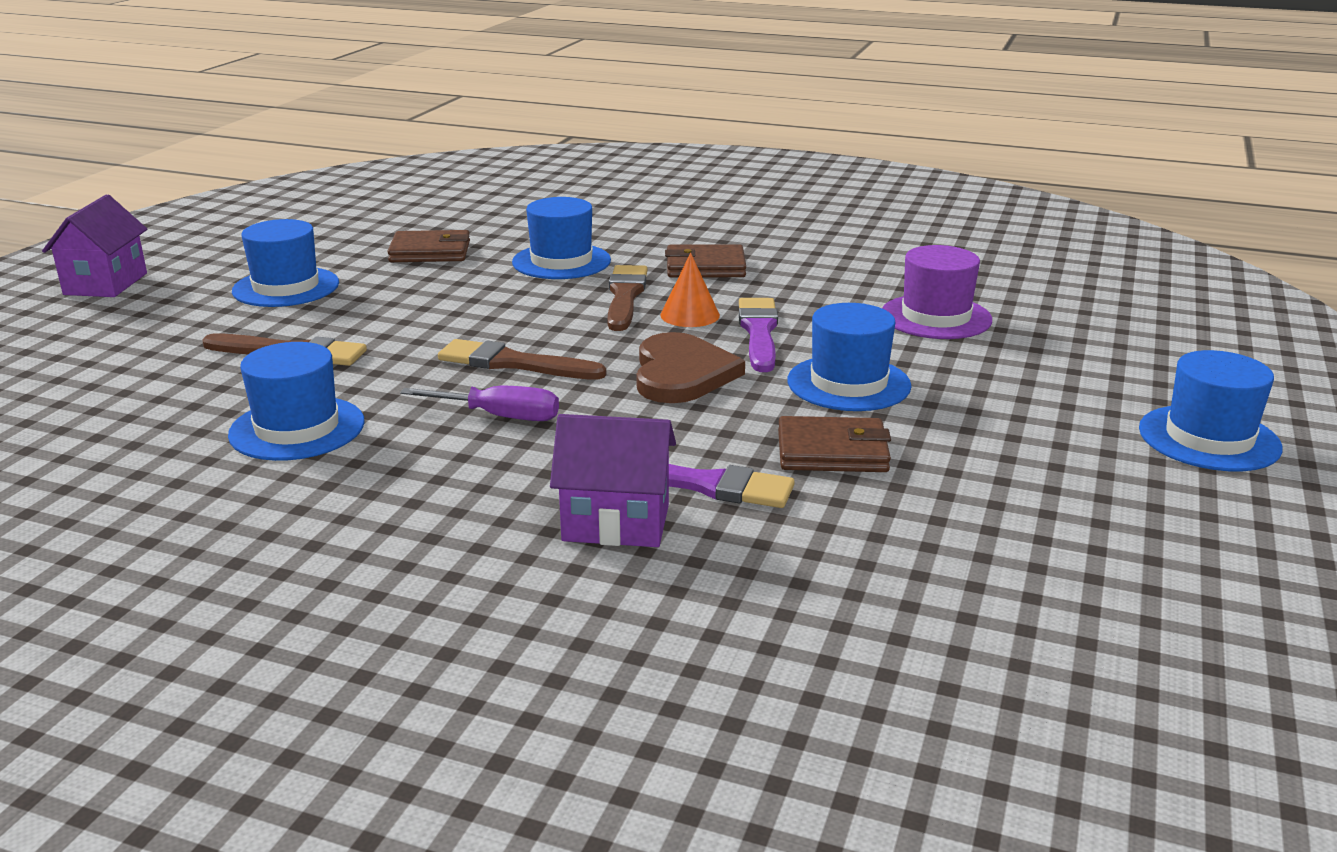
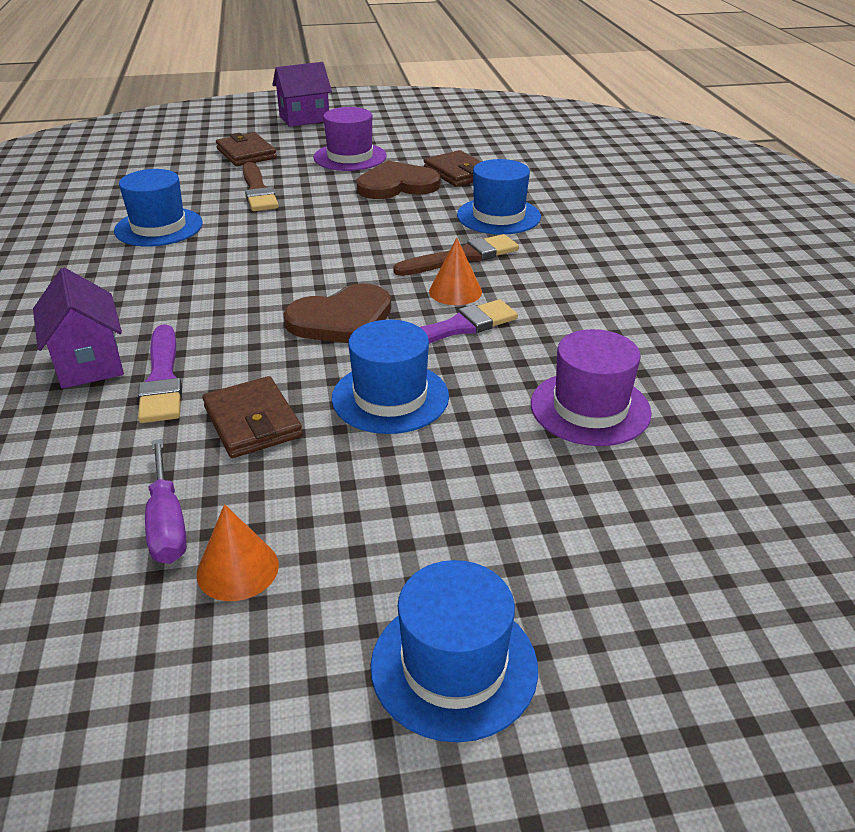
camera: 60 degrees right, 10 degrees up
(286, 287) = (350, 157): blue hat -> purple hat
(409, 283) = (397, 185): none -> brown heart
(499, 416) = (217, 277): purple screwdriver -> purple screwdriver (167, 522)
(514, 363) = (303, 256): brown brush -> none
(705, 267) = (562, 270): brown wallet -> brown wallet (246, 153)
(1056, 498) = (237, 569): none -> orange cone

